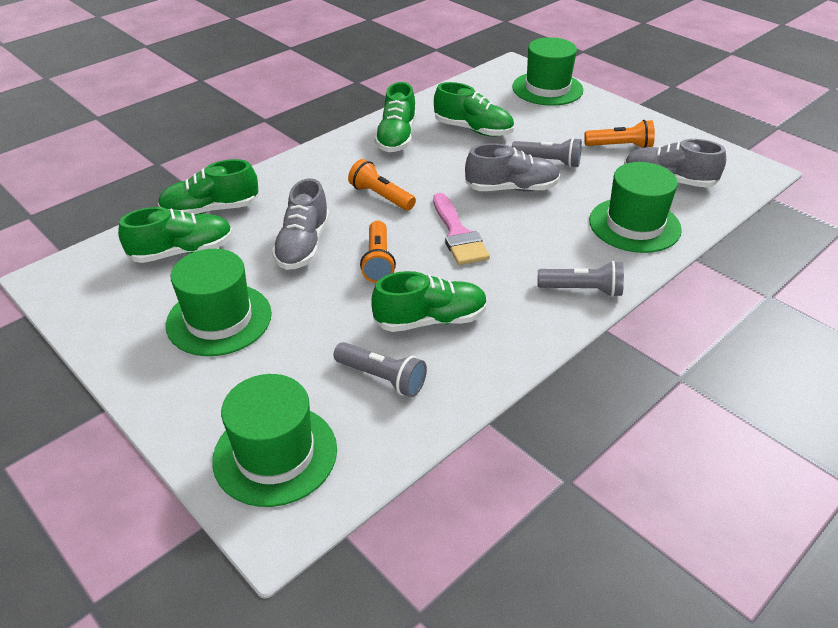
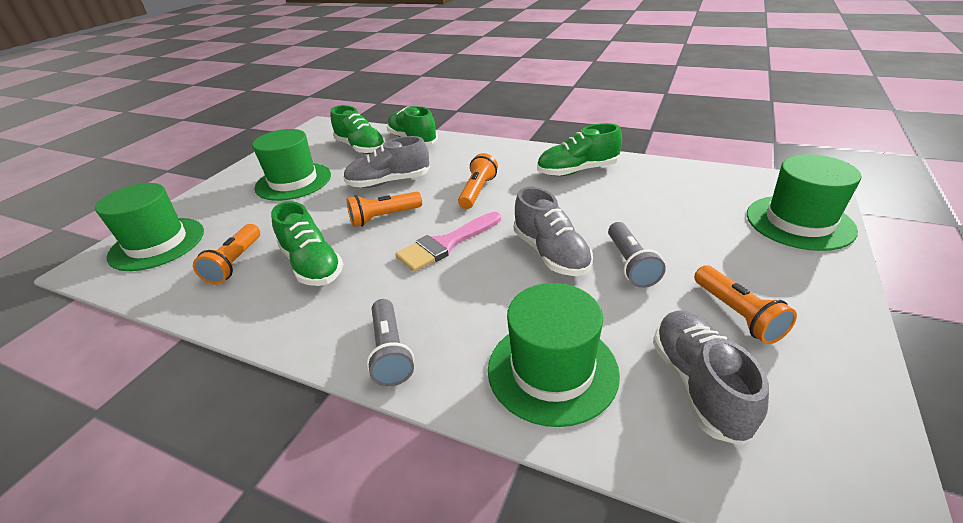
camera: 70 degrees right, 5 degrees down
(382, 378) = (235, 263): grey flashlight -> orange flashlight
(473, 129) = (640, 202): green shoe -> none

